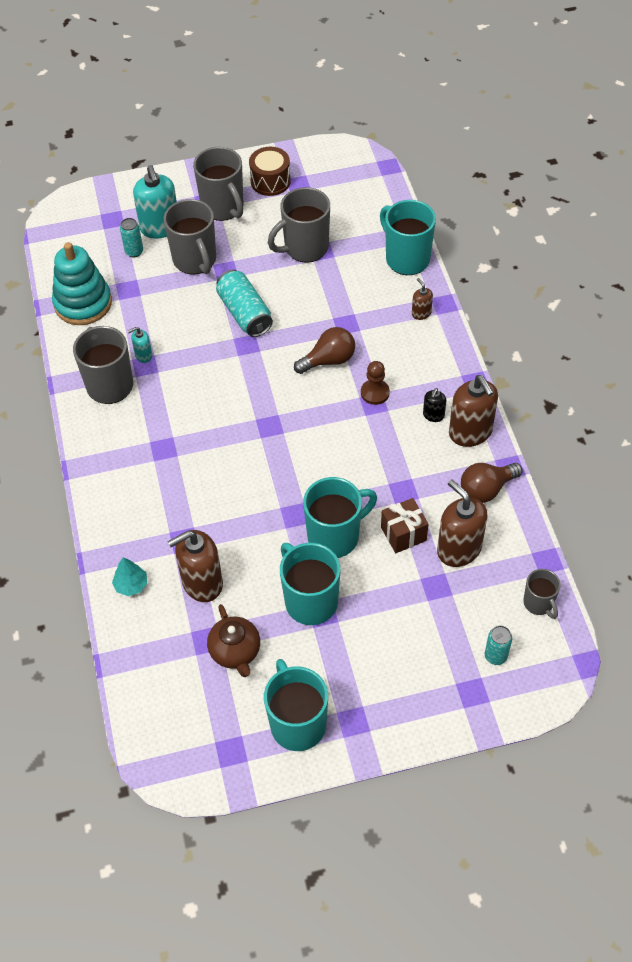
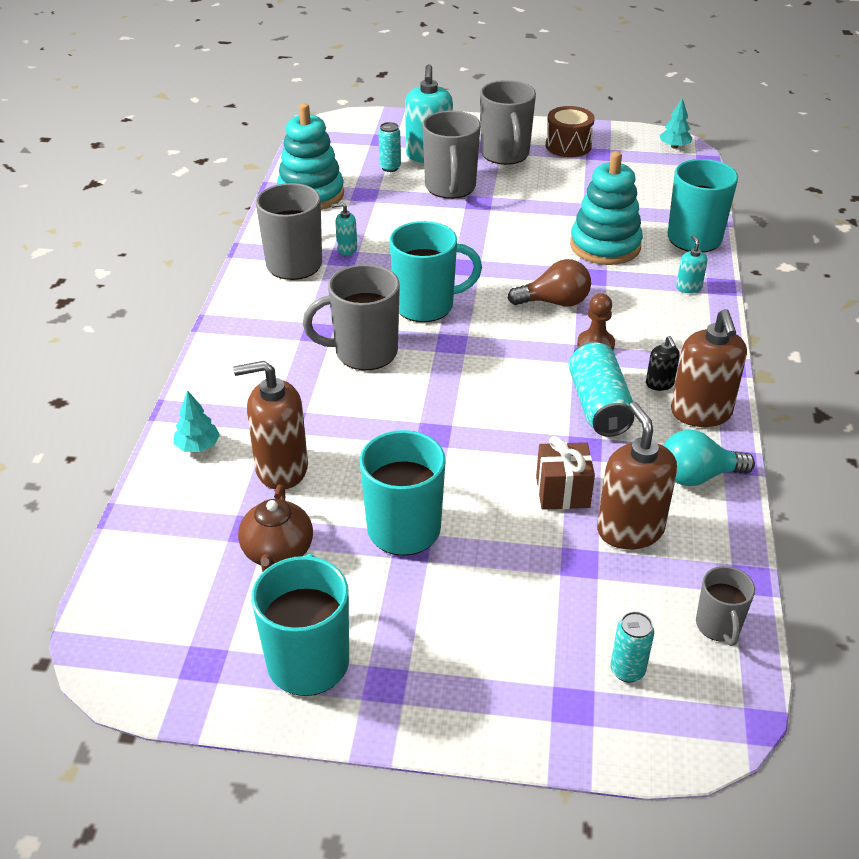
camera: 20 degrees right, 15 degrees down
(245, 313) = (479, 241): turquoise can -> turquoise can (598, 405)
(305, 248) = (578, 204): grey mug -> grey mug (364, 353)
(335, 536) = (472, 469): turquoise mug -> turquoise mug (426, 306)
(343, 288) = (605, 246): none -> turquoise stacking toy
(356, 157) = (674, 146): none -> turquoise tree
(421, 313) = (688, 287): brown soap dispenser -> turquoise soap dispenser
(433, 415) = (659, 384): black soap dispenser -> black soap dispenser turned 60 degrees counterclockwise
(486, 489) = (697, 476): brown light bulb -> turquoise light bulb

